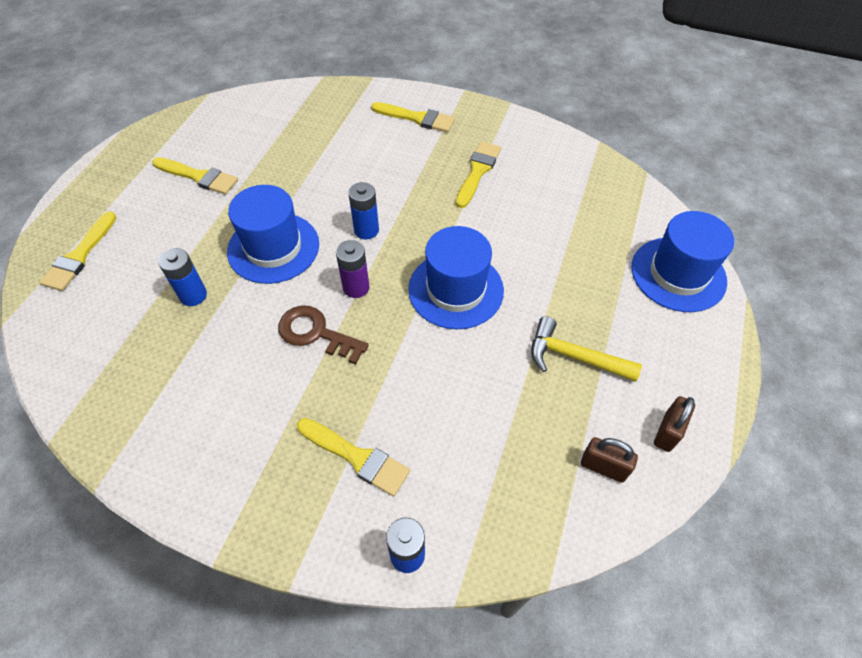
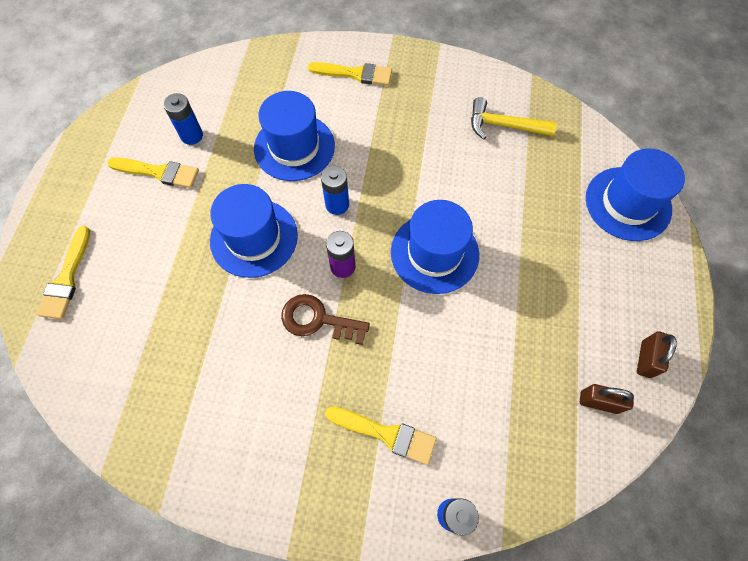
camera: 10 degrees left, 10 degrees up
(193, 295) = (191, 301): blue battery -> blue battery (192, 136)
(338, 173) = (294, 147): none -> blue hat
(478, 171) = (426, 124): yellow brush -> none
(574, 356) = (553, 302): yellow hammer -> yellow hammer (504, 125)

